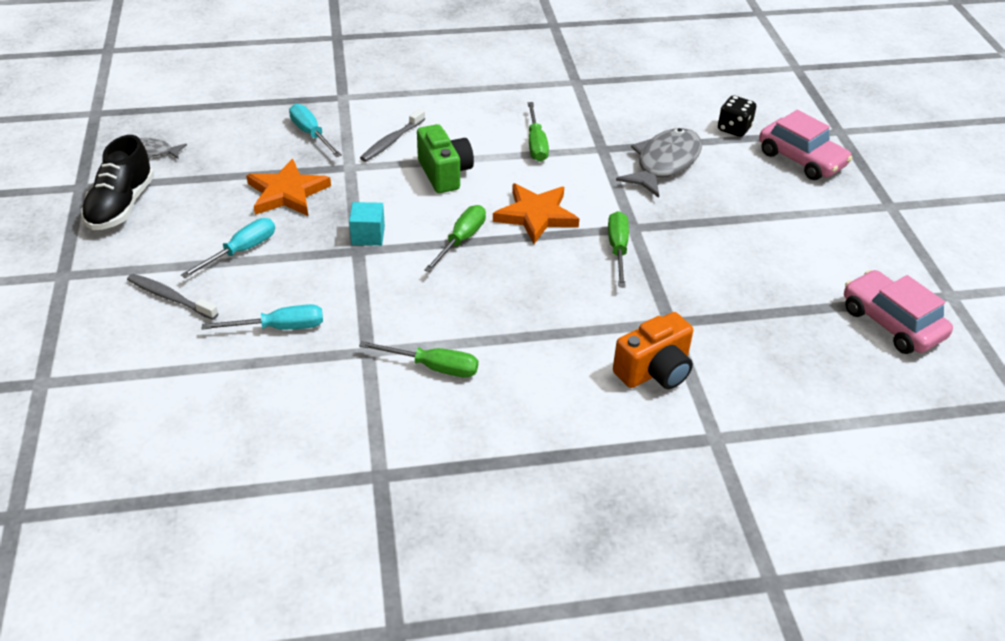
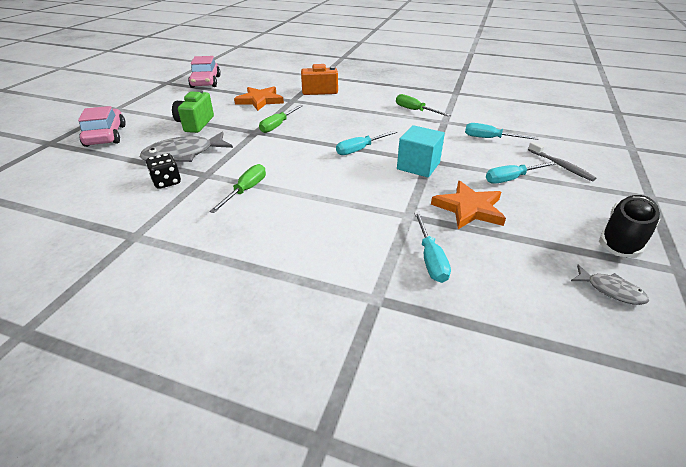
camera: 150 degrees left, 5 degrees down
(368, 235) = (418, 166): turquoise cube -> turquoise cube, size x1.53
(392, 141) = (357, 227): grey toothbrush -> none
(444, 173) = (336, 189): green camera -> green camera (195, 124)
(461, 240) = (360, 149): green screwdriver -> turquoise screwdriver
(536, 215) = (302, 149): orange star -> orange star (260, 100)
(734, 129) = (102, 161): black dice -> black dice (167, 182)

